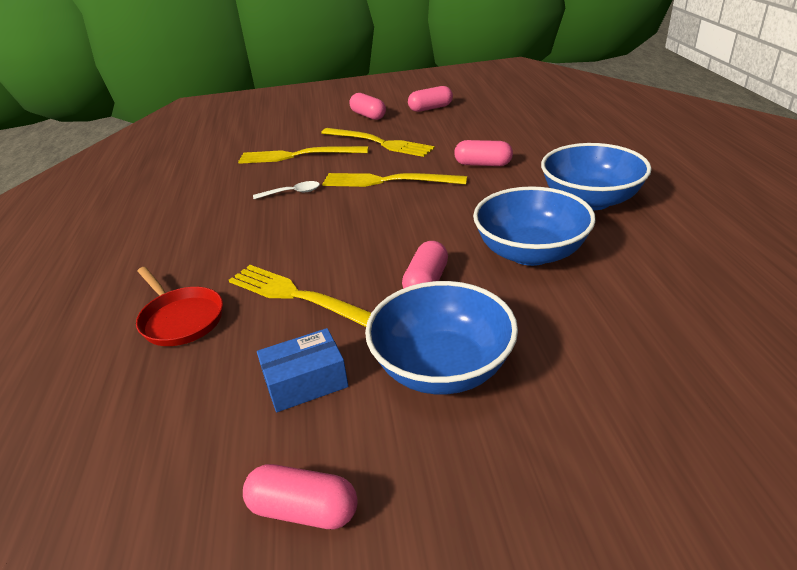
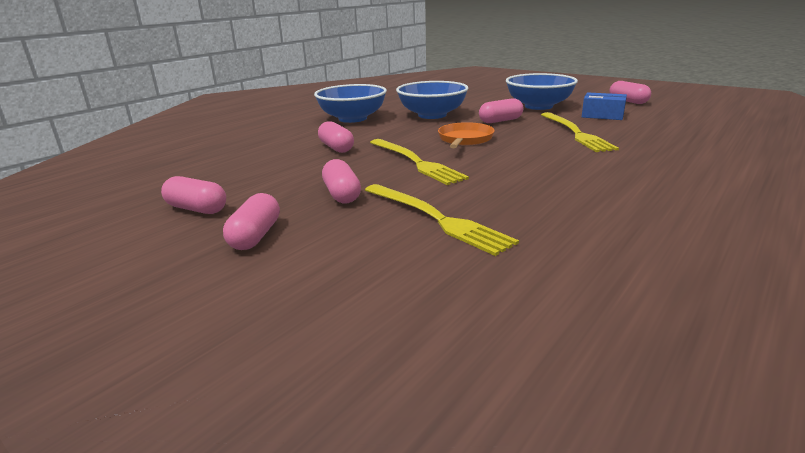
camera: 135 degrees left, 10 degrees down
(180, 319) = (663, 145): red pan -> none
(292, 193) = (503, 183): white spoon -> none
(379, 143) = (342, 194): yellow fork -> pink capsule
(401, 225) = (465, 140): none -> orange pan

